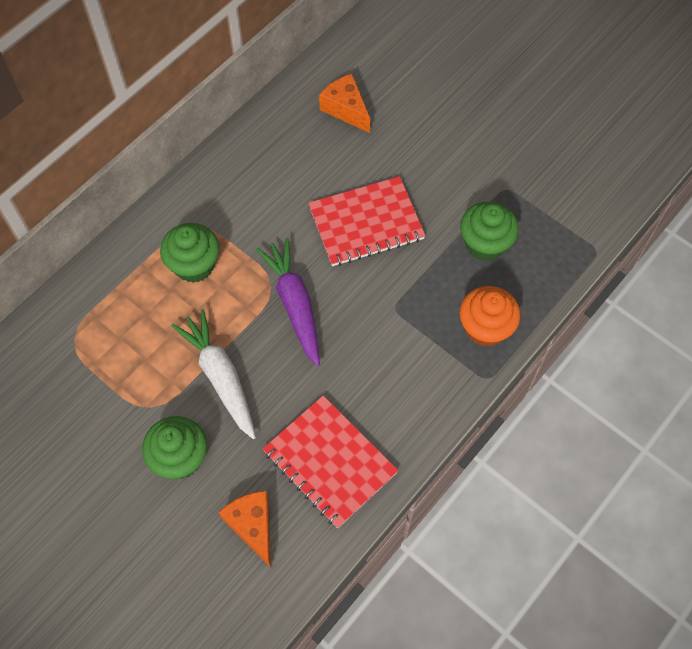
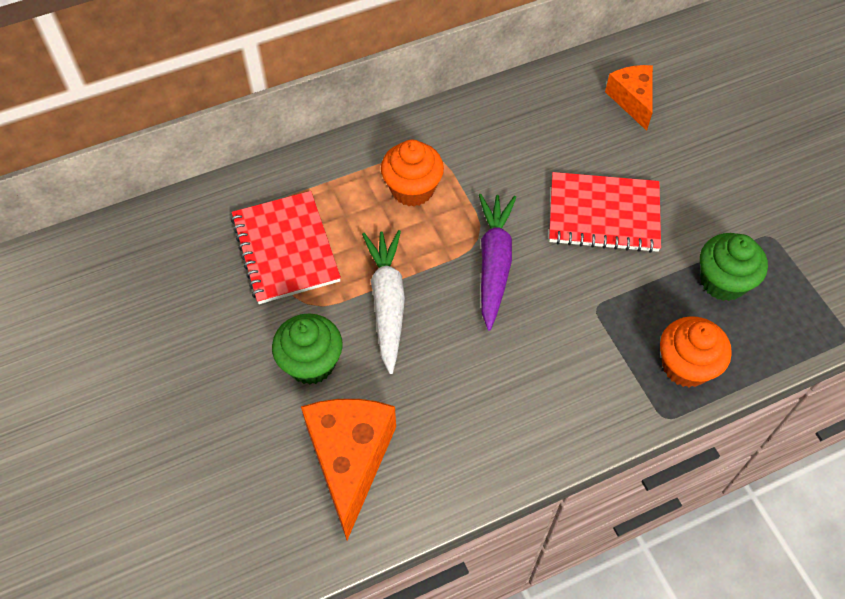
camera: 25 degrees right, 5 degrees down
(194, 265) = (412, 189): green cupcake -> orange cupcake
(252, 526) = (350, 460): orange cheese -> orange cheese, size x1.61
(329, 462) = (457, 431): red notebook -> red notebook (285, 249)

